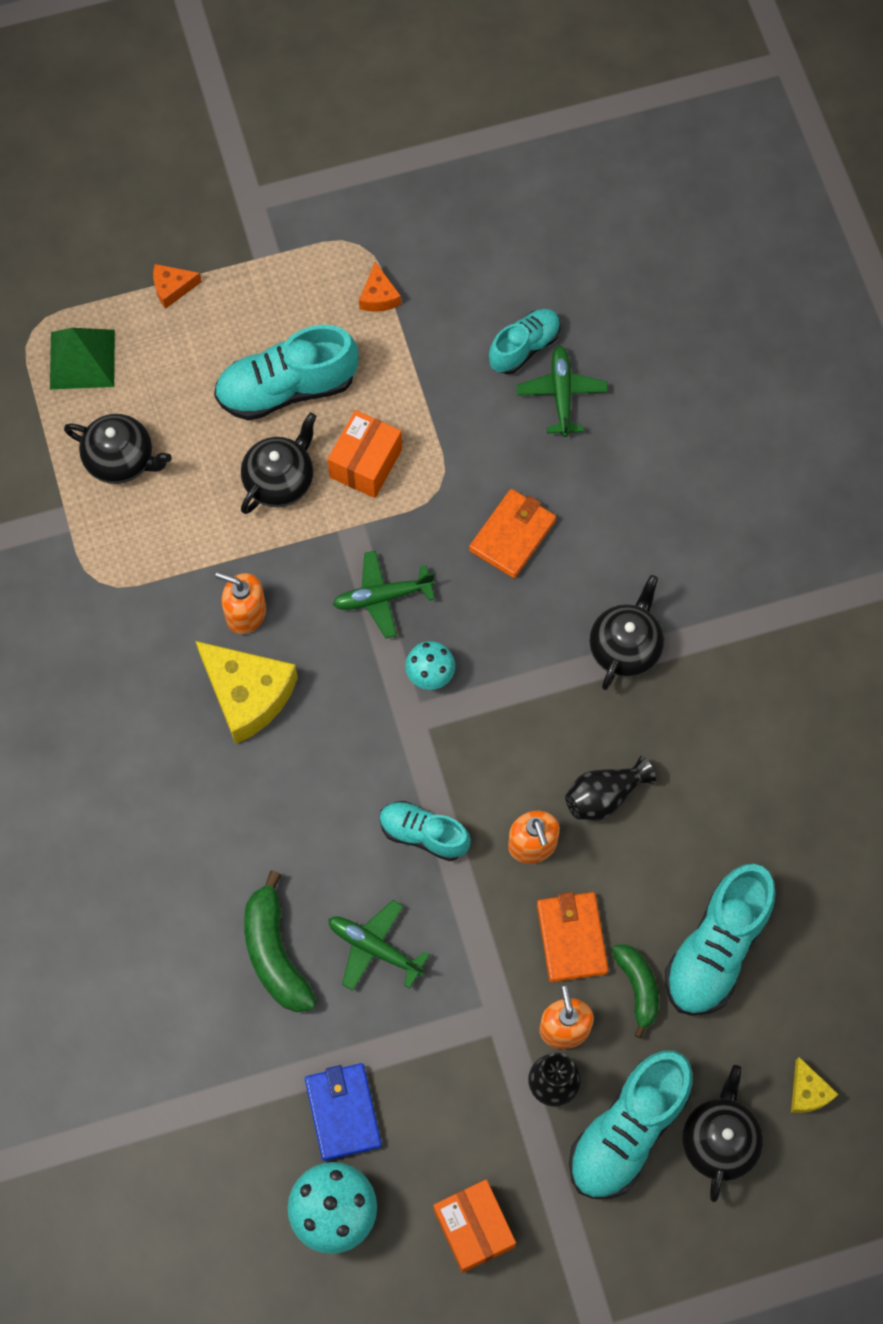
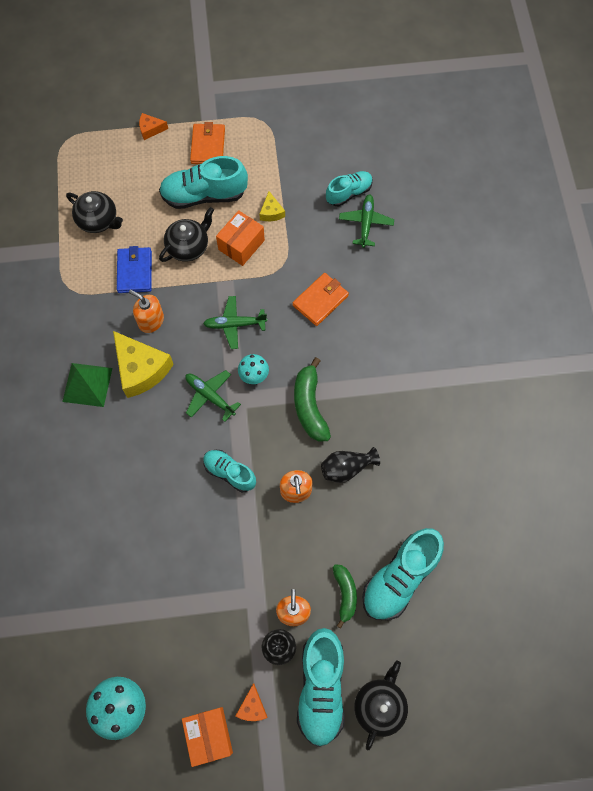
camera: 10 degrees right, 0 degrees up
(82, 359) = (89, 161): green pyramid -> green pyramid (87, 384)
(275, 953) = (122, 531): green banana -> green banana (310, 406)
(343, 1112) = (142, 641): blue wallet -> blue wallet (135, 271)
(375, 948) = (184, 539): green plane -> green plane (210, 396)
(379, 296) = (269, 151): orange cheese -> orange cheese (252, 707)
(572, 938) = (309, 554): orange wallet -> orange wallet (208, 146)
(625, 647) = (376, 378): black teapot -> none
(627, 1131) = (321, 688): turquoise shoe -> turquoise shoe turned 45 degrees counterclockwise
(808, 1092) = (443, 683): yellow cheese -> yellow cheese (271, 212)

